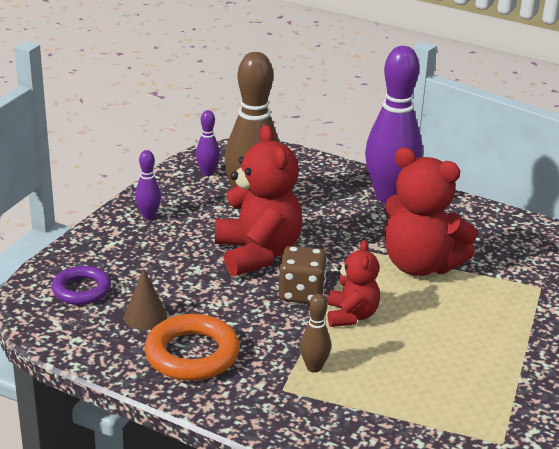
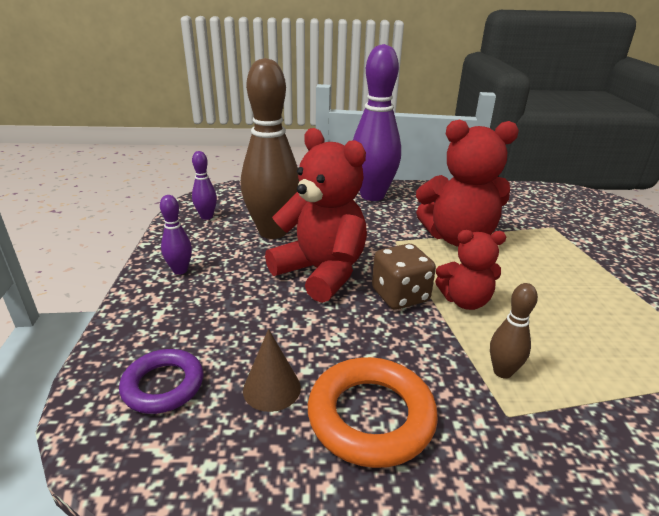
camera: 30 degrees left, 0 degrees up
(351, 316) = (465, 301): red teddy bear -> red teddy bear turned 120 degrees clockwise

